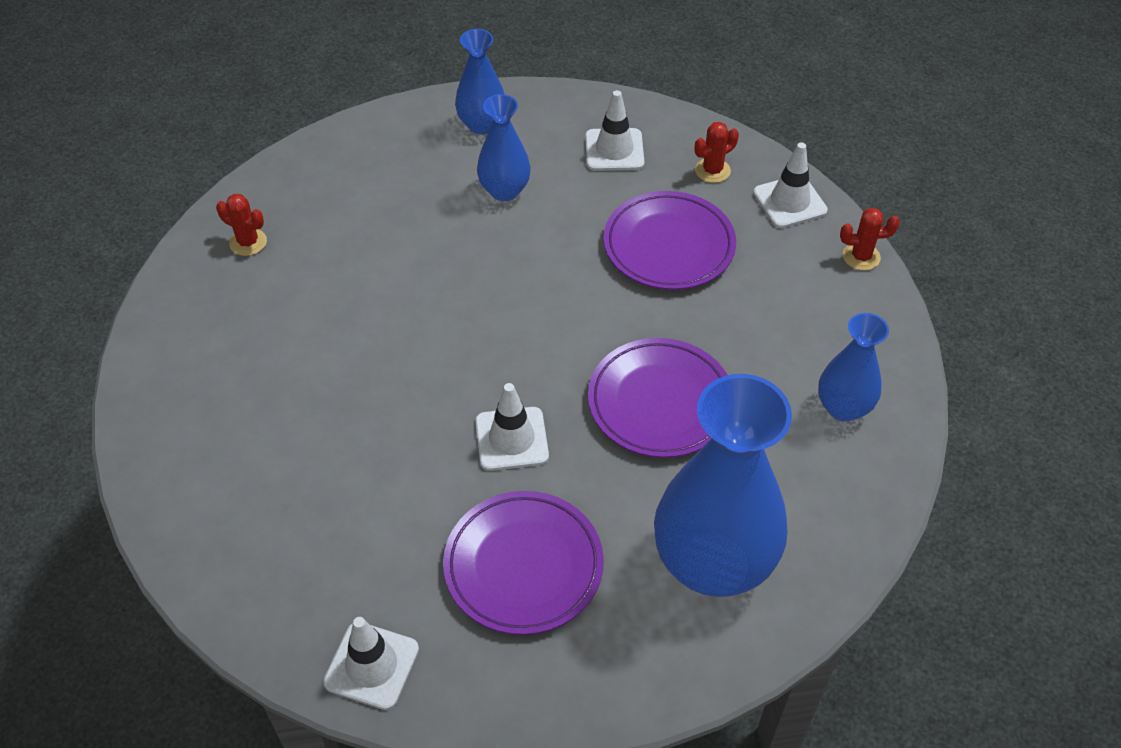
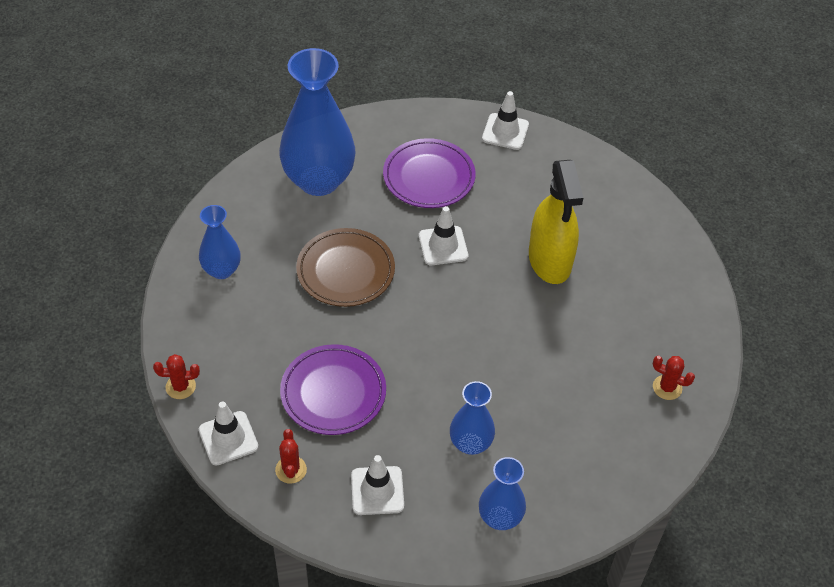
camera: 175 degrees right, 0 degrees up
(353, 412) = (550, 260): none -> yellow spray bottle
(660, 402) = (345, 271): purple plate -> brown plate
(712, 171) = (291, 470): red cactus -> red cactus turned 60 degrees counterclockwise

